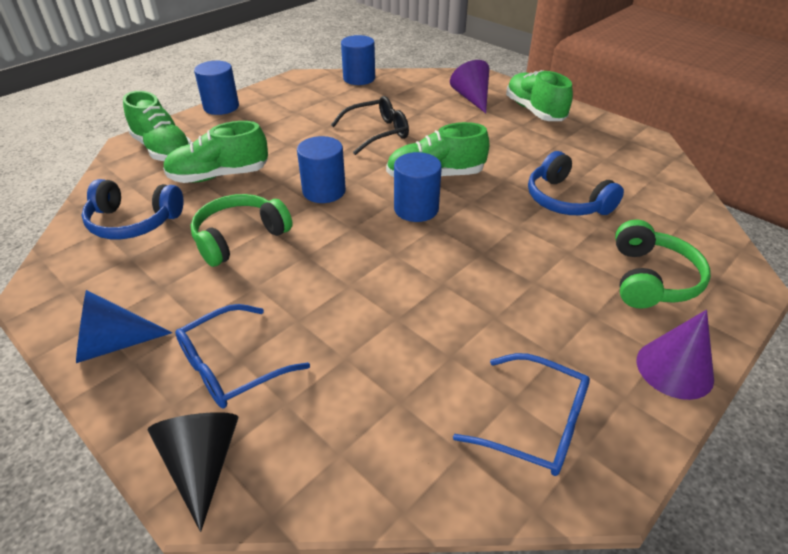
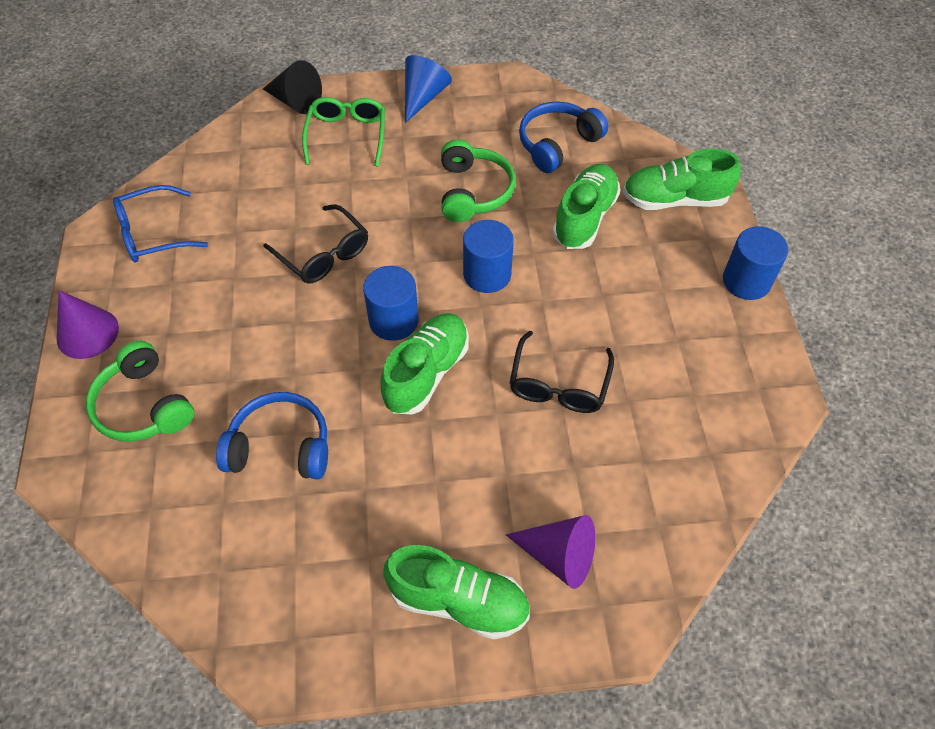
camera: 130 degrees right, 15 degrees up
(232, 366) = (347, 136): blue glasses -> green glasses
(359, 78) = (731, 465): blue cylinder -> none
(403, 279) = (323, 254): none -> black glasses

